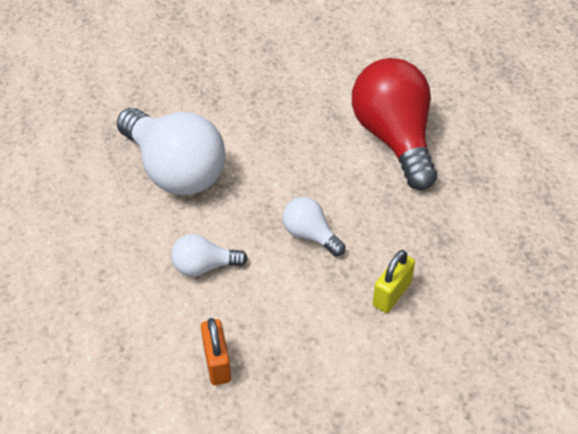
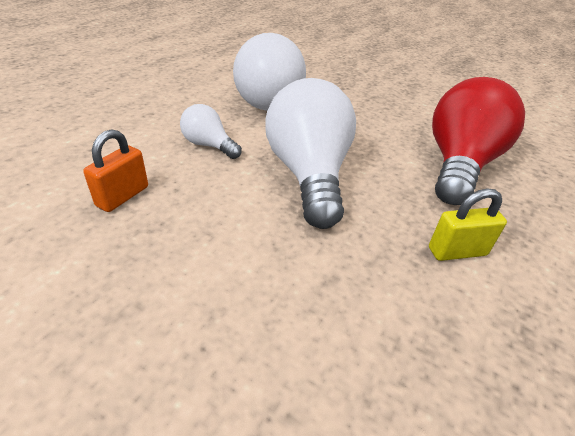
camera: 40 degrees right, 10 degrees down
(310, 235) = (308, 175): white light bulb -> white light bulb, size x2.06
(391, 294) = (323, 254): yellow padlock -> yellow padlock (457, 251)

